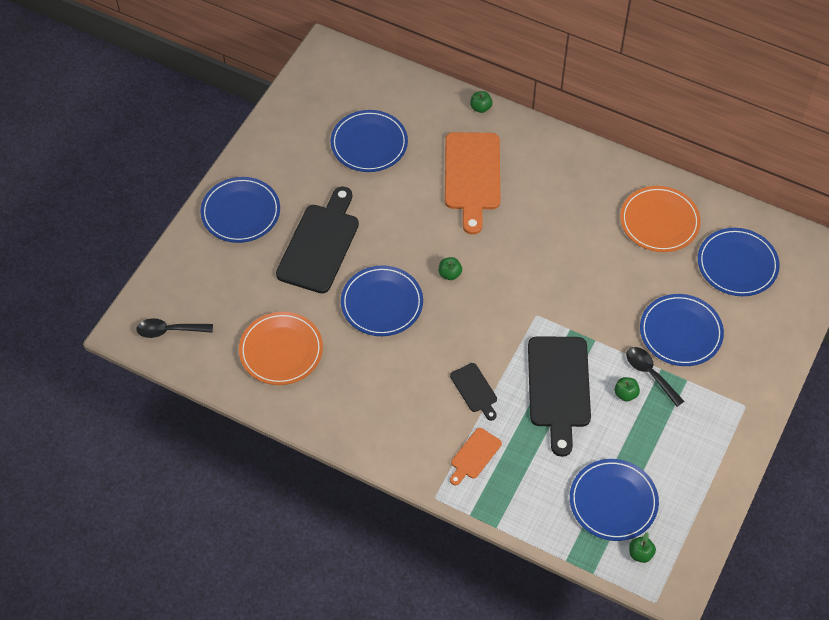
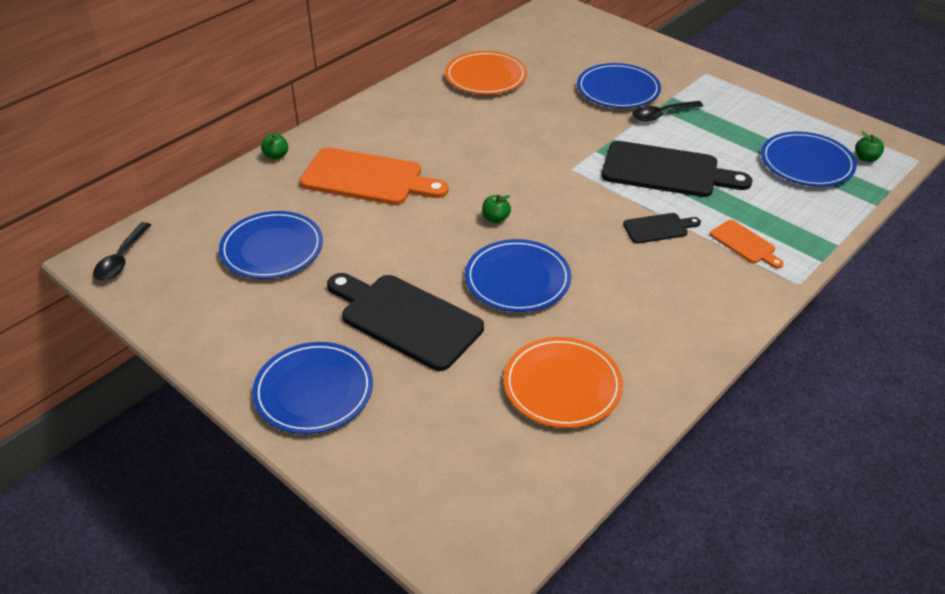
camera: 75 degrees left, 15 degrees down
(169, 330) = (491, 511): black spoon -> black spoon (121, 259)
(625, 394) = (682, 133): green apple -> none
(737, 264) = (552, 48): blue plate -> none

